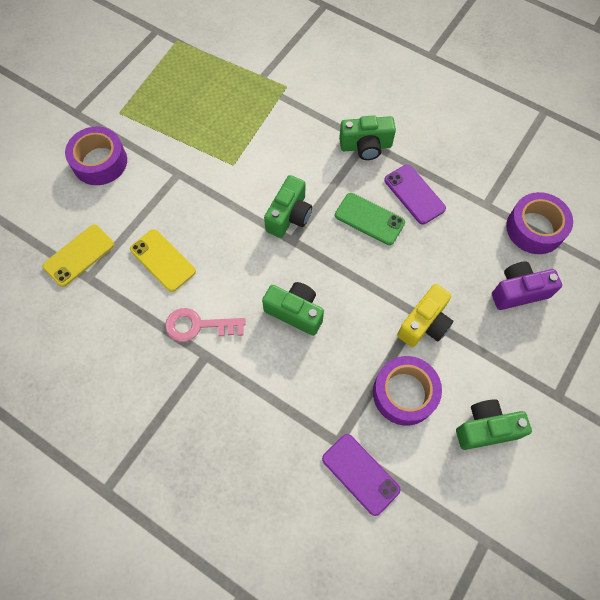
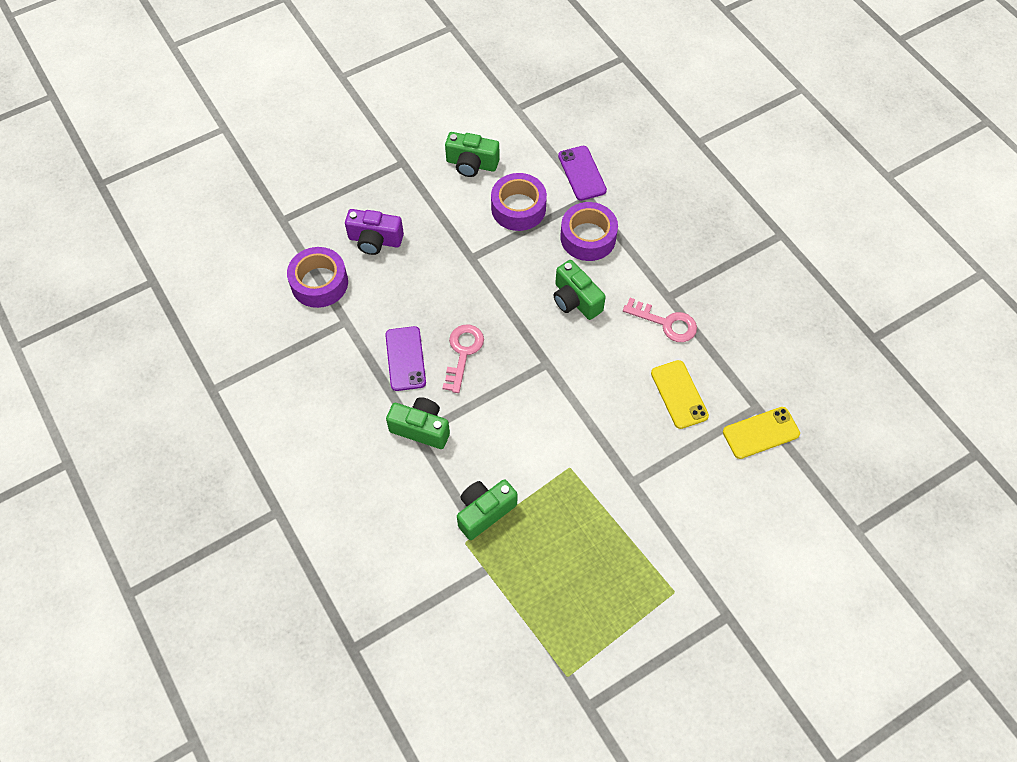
camera: 155 degrees left, 5 degrees down
(100, 162) = (714, 532): purple tape -> purple tape (588, 237)
(289, 216) = (538, 387): green camera -> green camera (484, 512)
(369, 219) = (463, 353): green phone -> pink key
(424, 324) = (470, 248): yellow camera -> none

